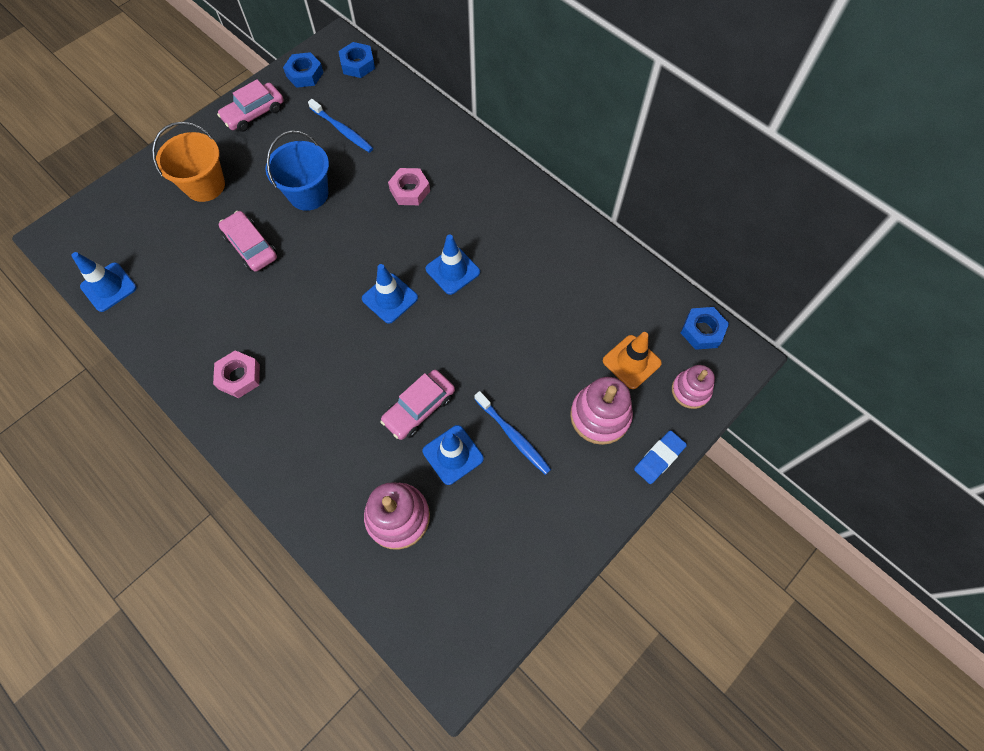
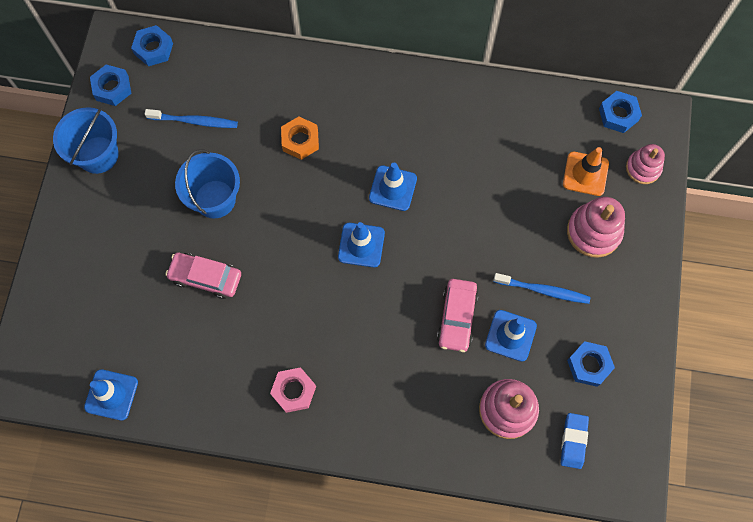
camera: 35 degrees left, 5 degrees up
(205, 185) = (114, 250): orange bucket -> none
(254, 113) = (98, 155): pink car -> blue bucket
(409, 190) = (300, 140): pink nut -> orange nut
(502, 530) = (589, 365): none -> blue nut
(659, 458) = (657, 235): blue eraser -> blue eraser (573, 441)

